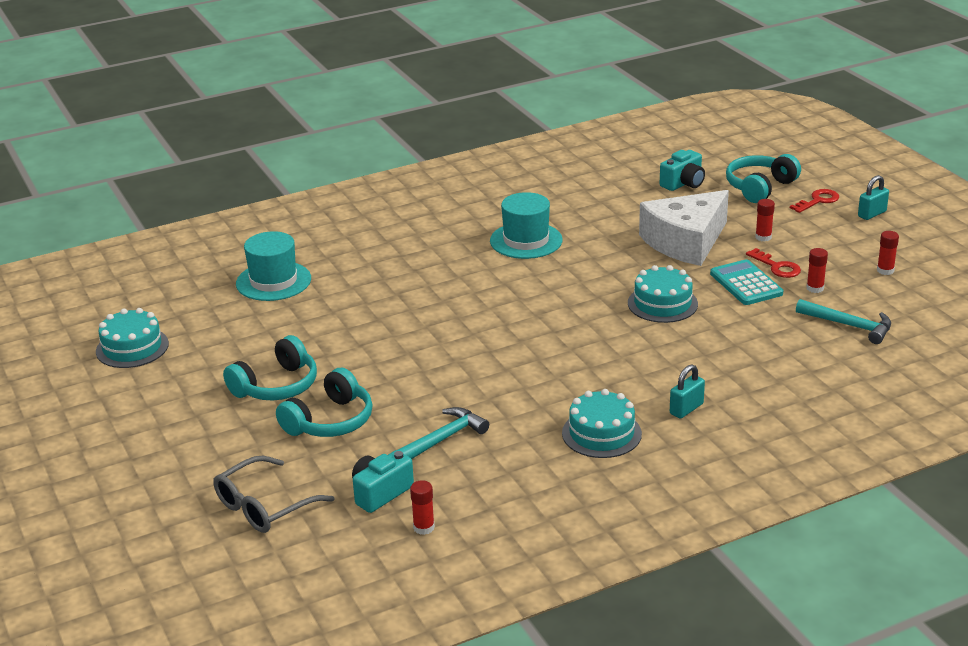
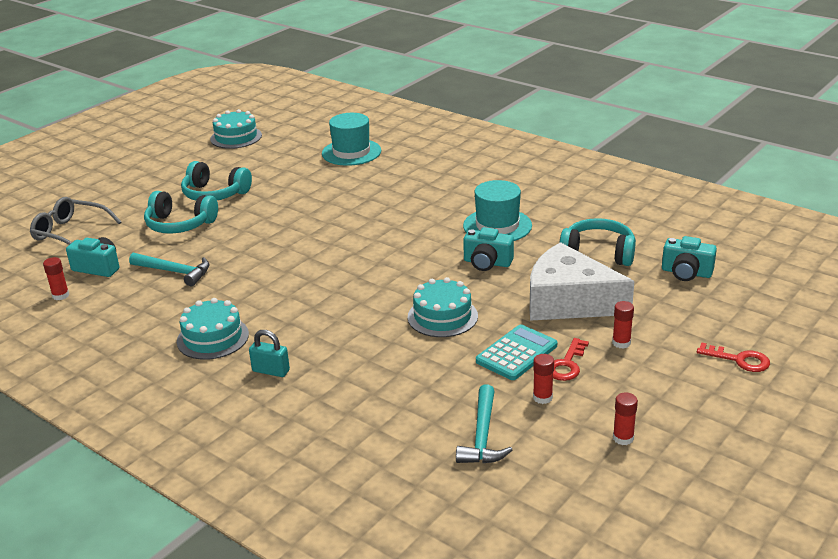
camera: 65 degrees right, 0 degrees up
(589, 261) = (487, 263): none -> turquoise camera
(760, 187) = (728, 317): turquoise headphones -> turquoise headphones (598, 253)
(872, 214) = (748, 403): turquoise padlock -> none

